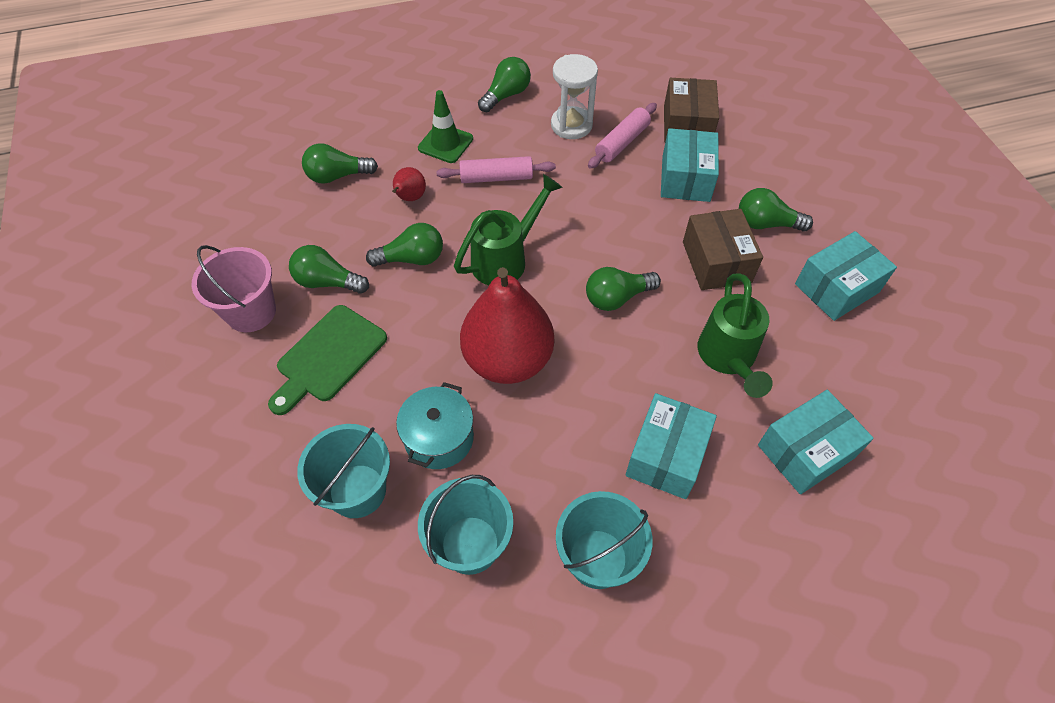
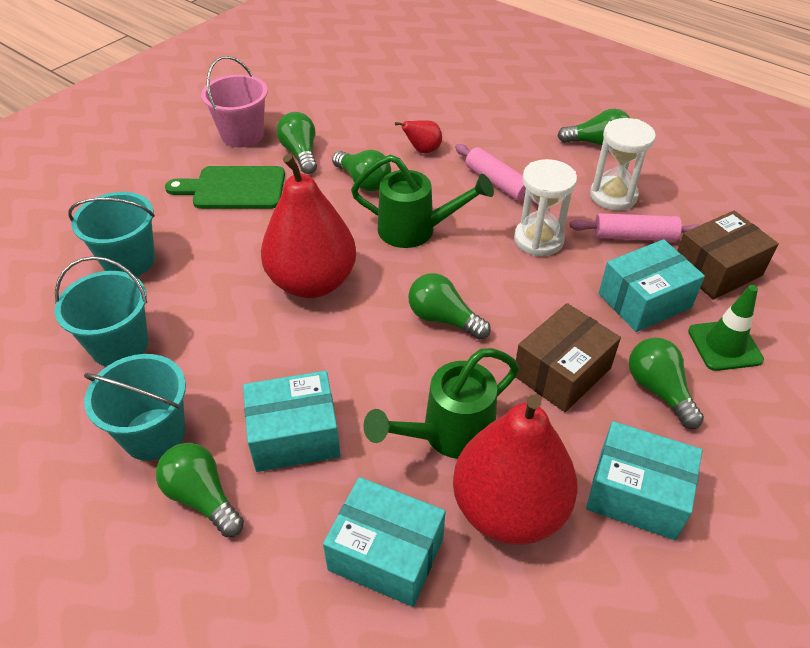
camera: 55 degrees right, 10 degrees down
(337, 176) = (404, 107): green light bulb -> green light bulb (202, 497)
(439, 438) = (205, 280): turquoise pot -> none
(445, 143) = (500, 139): green traffic cone -> green traffic cone (724, 345)
(580, 194) = (538, 240): none -> white hourglass
(809, 361) = (508, 508): none -> red pear

